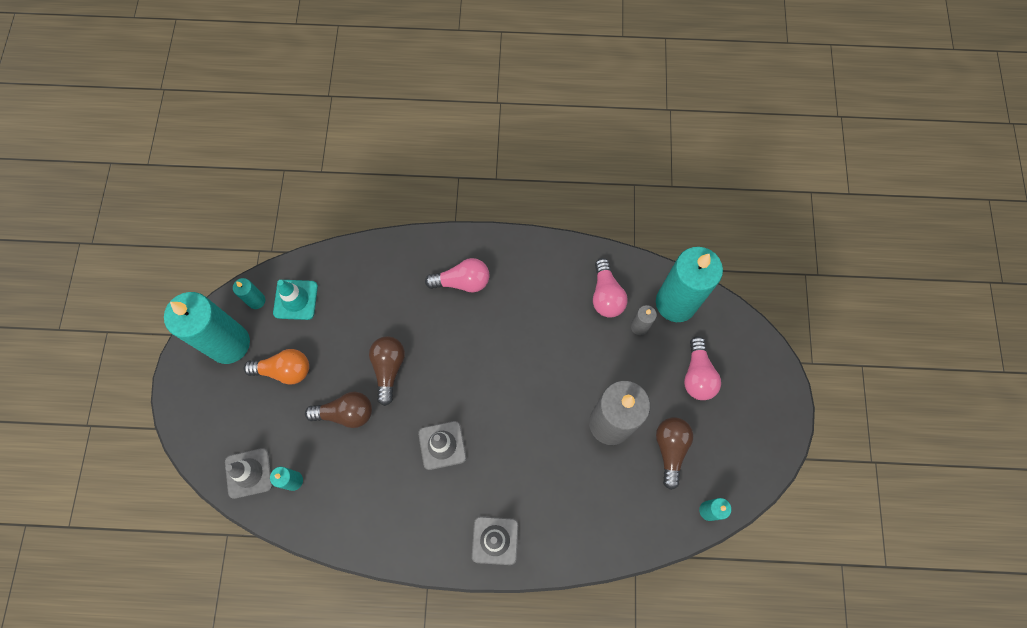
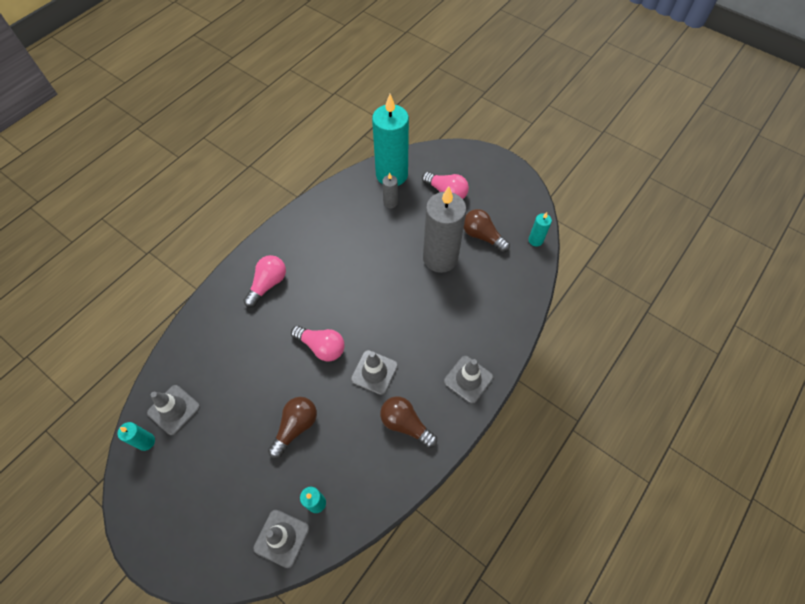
camera: 55 degrees left, 10 degrees down
(229, 344) = (161, 487): turquoise candle -> none
(284, 370) = (222, 454): orange light bulb -> none
(295, 300) = (174, 409): turquoise traffic cone -> grey traffic cone
(388, 368) = (288, 374): brown light bulb -> brown light bulb (405, 424)
(606, 295) = (354, 207): pink light bulb -> pink light bulb (322, 347)

